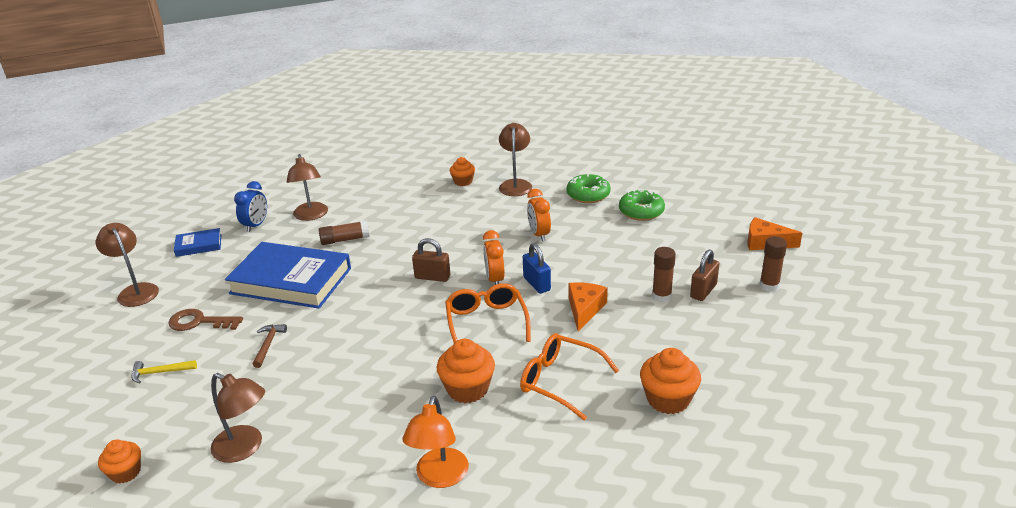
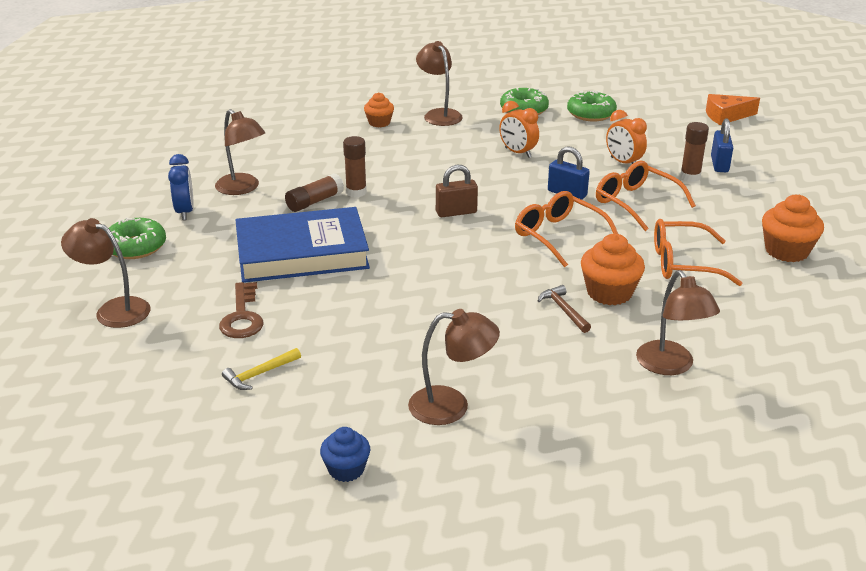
camera: 30 degrees left, 0 degrees up
(125, 472) = (346, 469): orange cupcake -> blue cupcake
(199, 245) = (136, 247): blue book -> green donut
(199, 322) = (242, 317): brown key -> brown key turned 75 degrees counterclockwise
(268, 345) = (355, 314): brown hammer -> brown hammer (564, 310)
(439, 477) = (670, 366): orange lamp -> brown lamp
(495, 279) = (522, 199): orange clock -> orange clock (623, 163)
(584, 309) = (636, 203): orange cheese -> orange glasses
(703, 291) = (719, 164): brown padlock -> blue padlock
(769, 286) = (767, 148): brown glue stick -> brown glue stick (356, 192)

